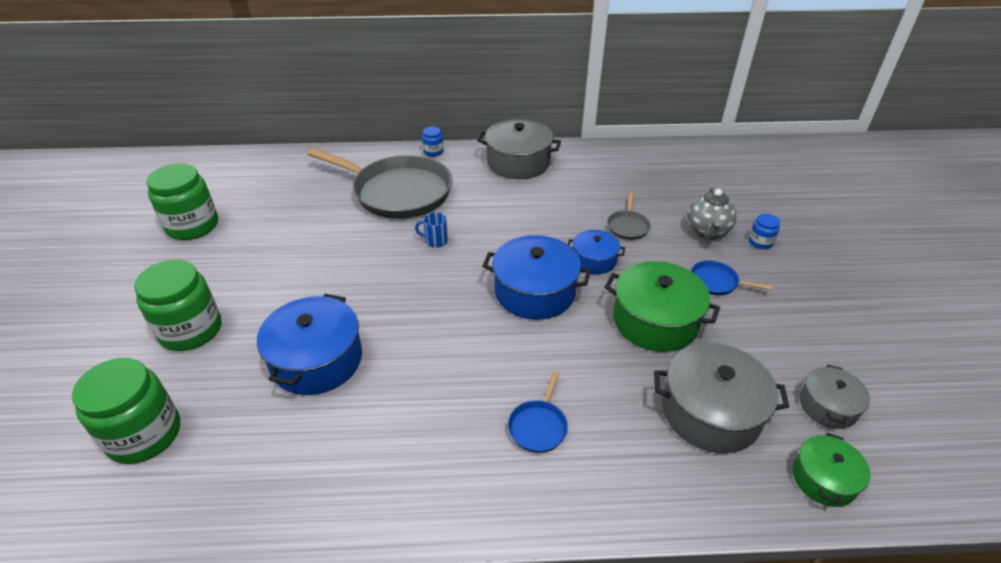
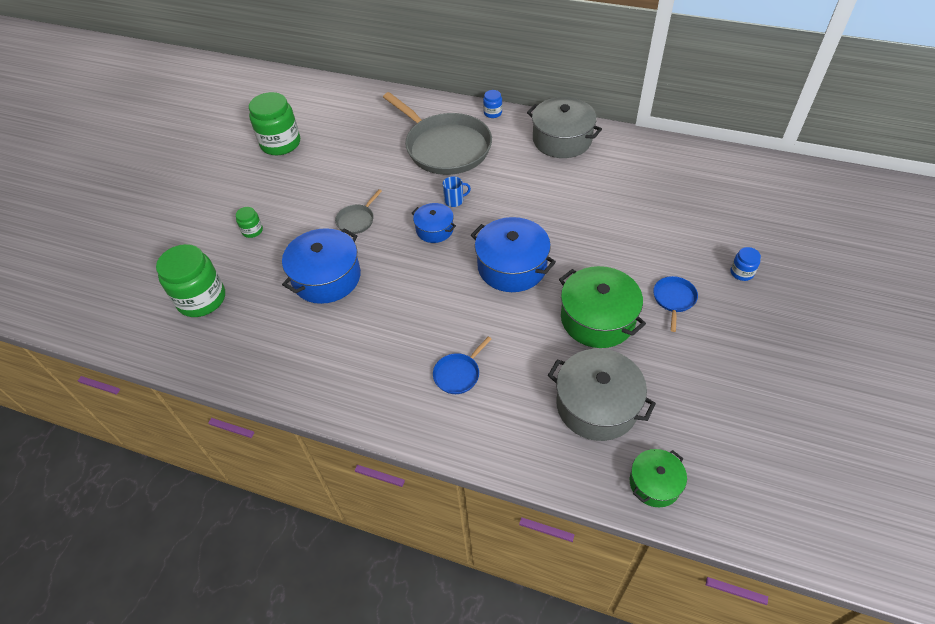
camera: 25 degrees right, 10 degrees up
(191, 330) = (252, 231): green jar -> green jar, size x0.46
(435, 241) = (454, 201): blue mug -> blue mug turned 135 degrees clockwise
(594, 260) = (577, 251): blue pot -> blue pot (434, 229)
(628, 226) = (625, 227): grey pan -> grey pan (357, 220)
(707, 232) = (697, 250): grey teapot -> none
(716, 282) = (674, 299): blue pan -> blue pan turned 60 degrees clockwise
(828, 406) = (699, 431): grey pot -> none

